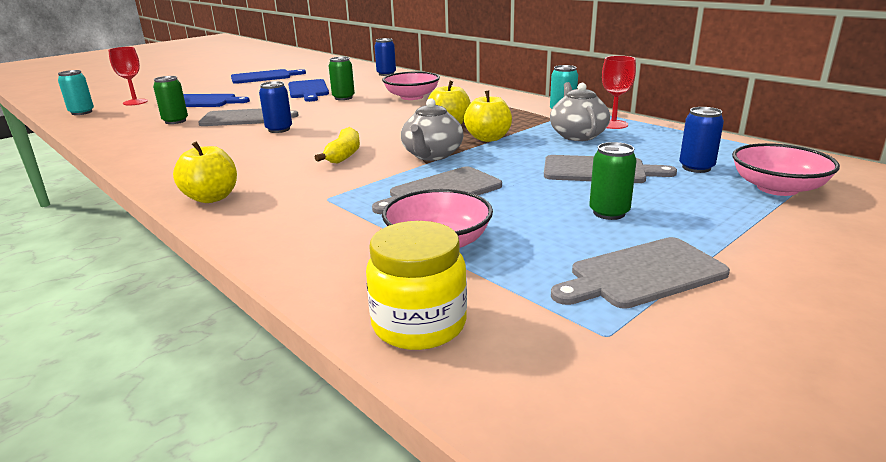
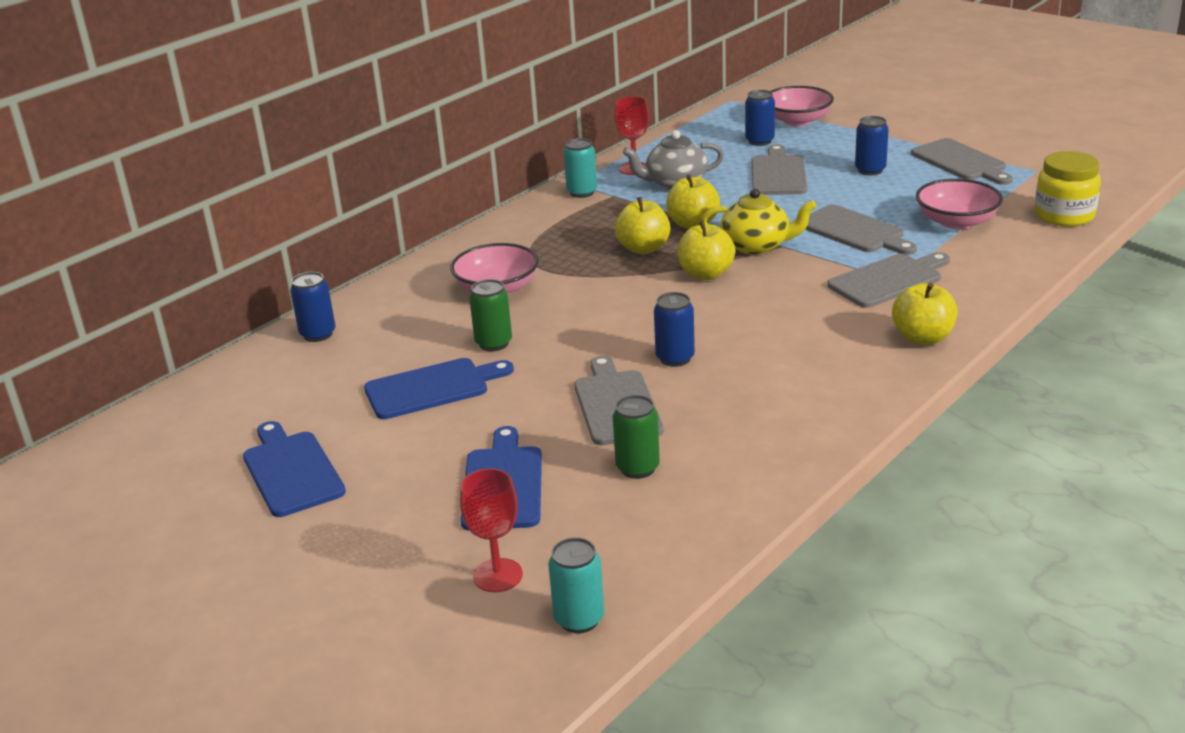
camera: 95 degrees left, 5 degrees up
(327, 195) = (888, 280): none -> grey cutting board
(344, 155) = (768, 293): yellow banana -> none
(392, 139) = (706, 274): none -> yellow apple
(432, 155) = (757, 246): grey teapot -> yellow teapot
(609, 213) = (870, 170): green can -> blue can

